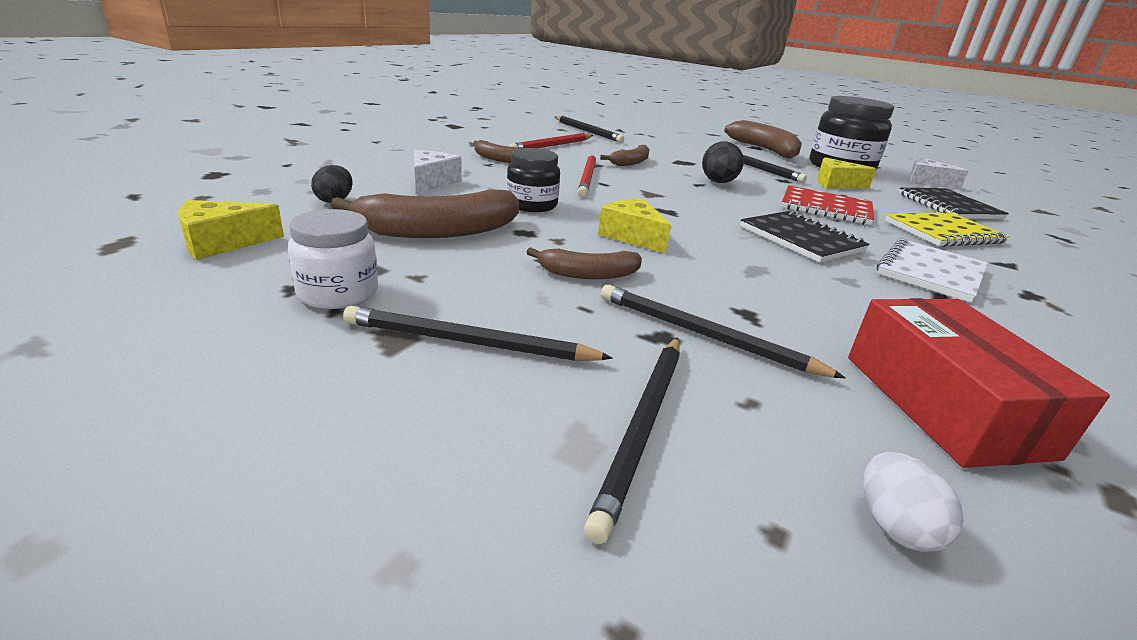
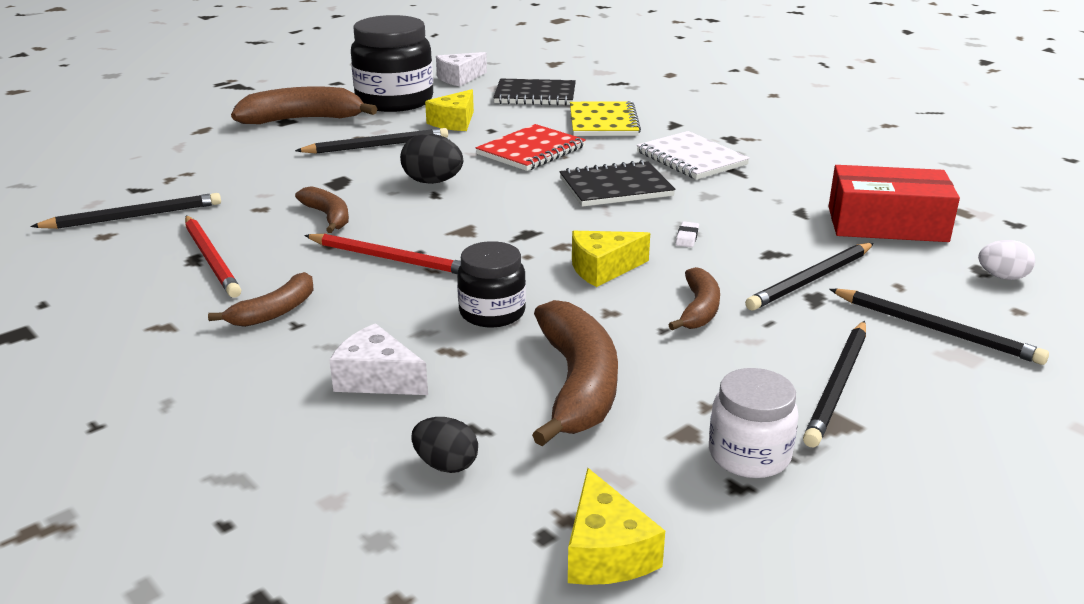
camera: 70 degrees left, 0 degrees up
(733, 269) = (687, 237): none -> white eraser

